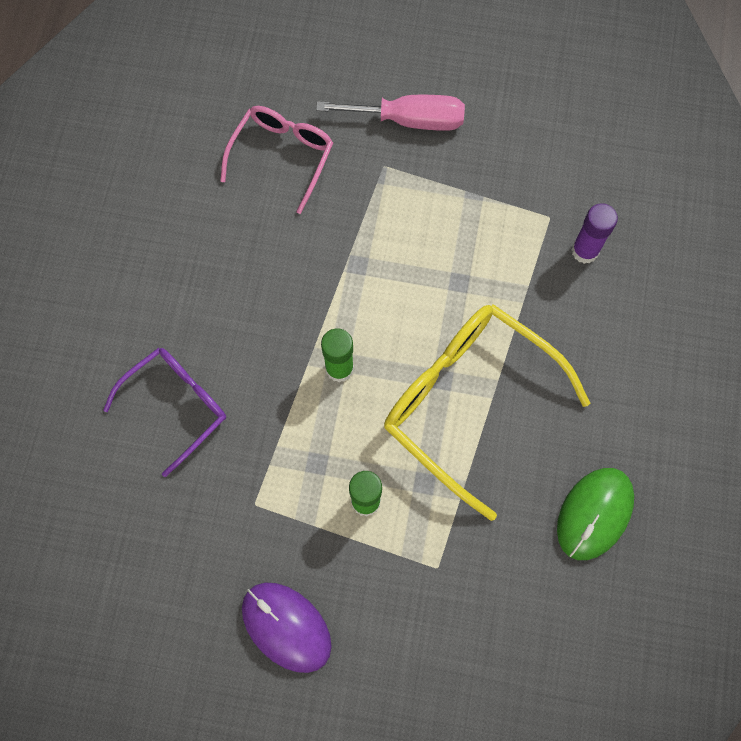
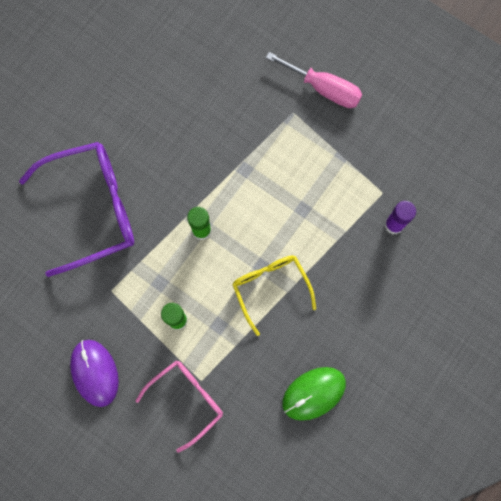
camera: 25 degrees right, 5 degrees up
(177, 405) = (93, 209): purple glasses -> purple glasses, size x1.65
(282, 156) = (232, 78): pink glasses -> pink glasses (187, 399)
(468, 402) = (270, 288): yellow glasses -> yellow glasses, size x0.61

